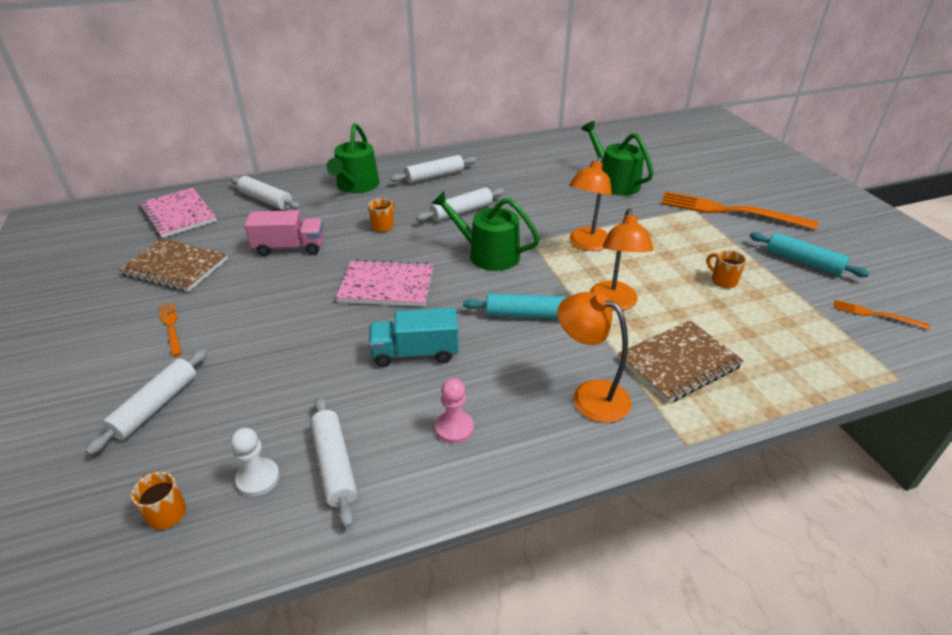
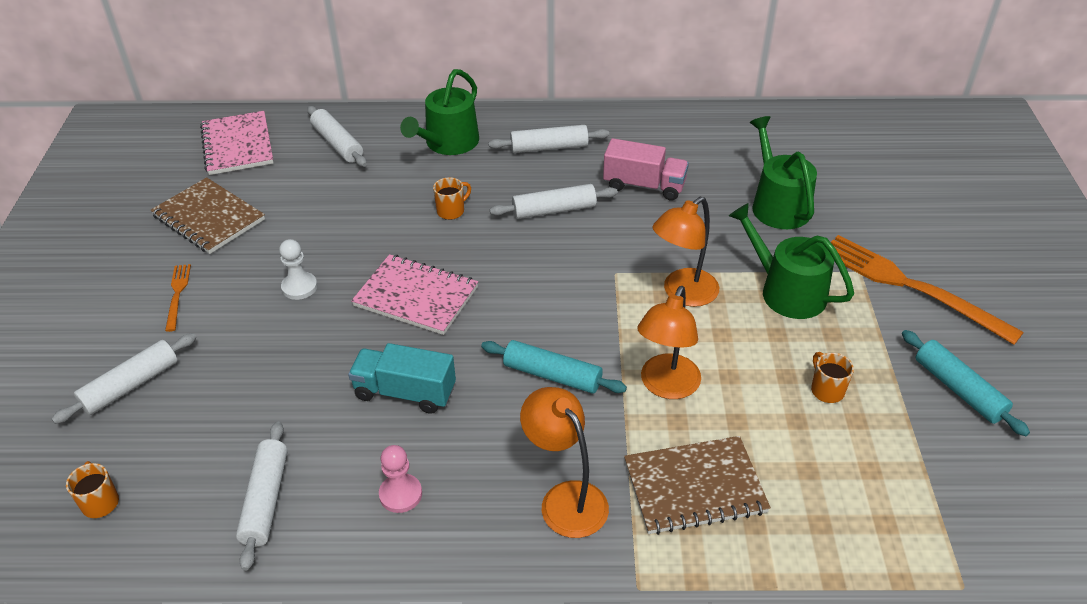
camera: 20 degrees right, 5 degrees up
(258, 478) = (191, 492): white pawn -> white pawn (299, 287)
(289, 247) = (335, 218): pink truck -> pink truck (644, 185)
(488, 254) = (553, 280): green watering can -> green watering can (786, 291)
(875, 314) = (1002, 492): orange fork -> none

